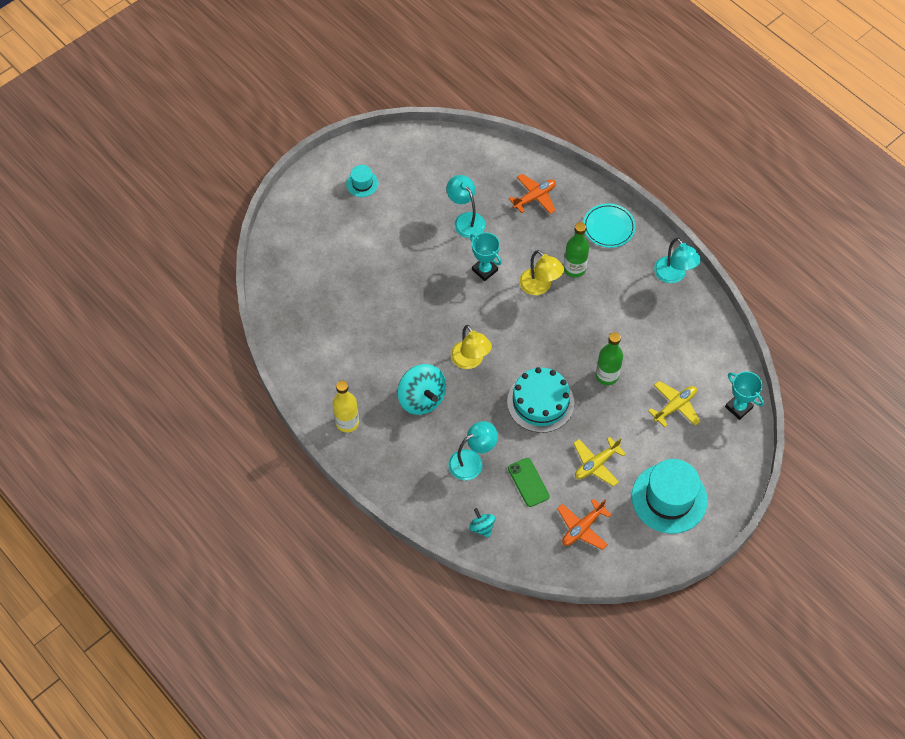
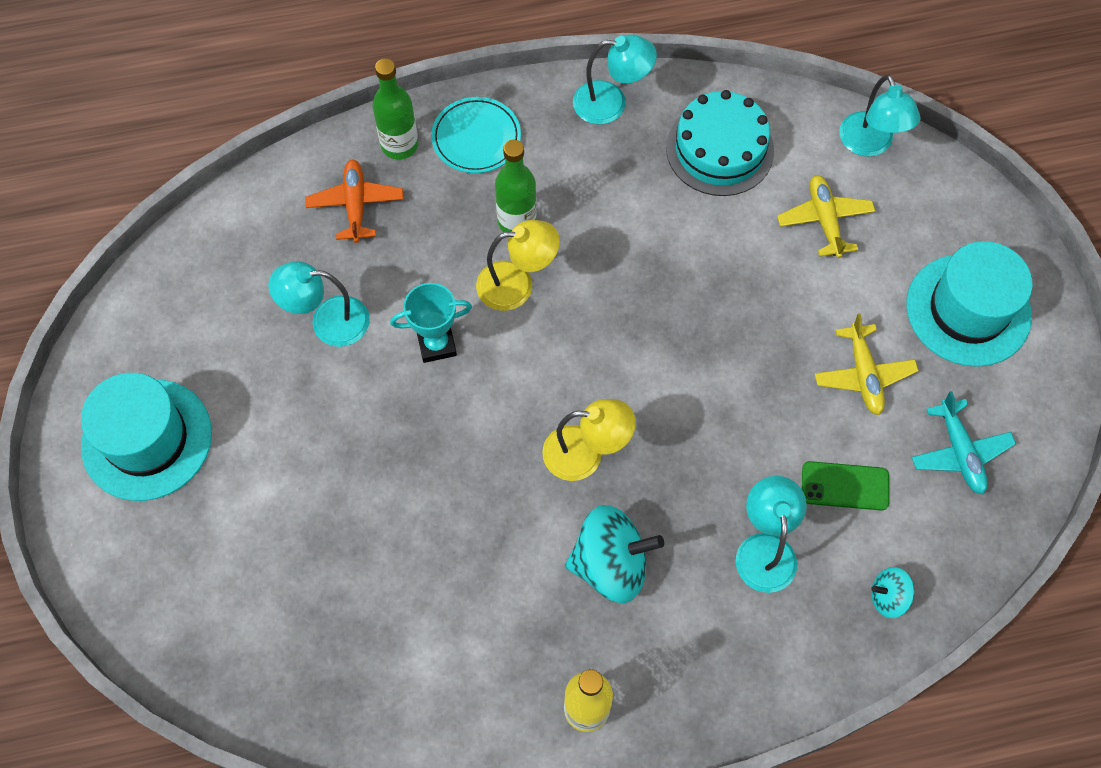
camera: 60 degrees left, 5 degrees up
(362, 183) = (147, 439): turquoise hat -> turquoise hat, size x2.09
(540, 402) = (717, 393): turquoise cake -> turquoise cake (720, 149)
(582, 528) = (959, 452): orange plane -> turquoise plane
(607, 375) = (724, 279): green bottle -> green bottle (399, 145)
(738, 407) = (869, 144): turquoise trophy -> turquoise lamp

